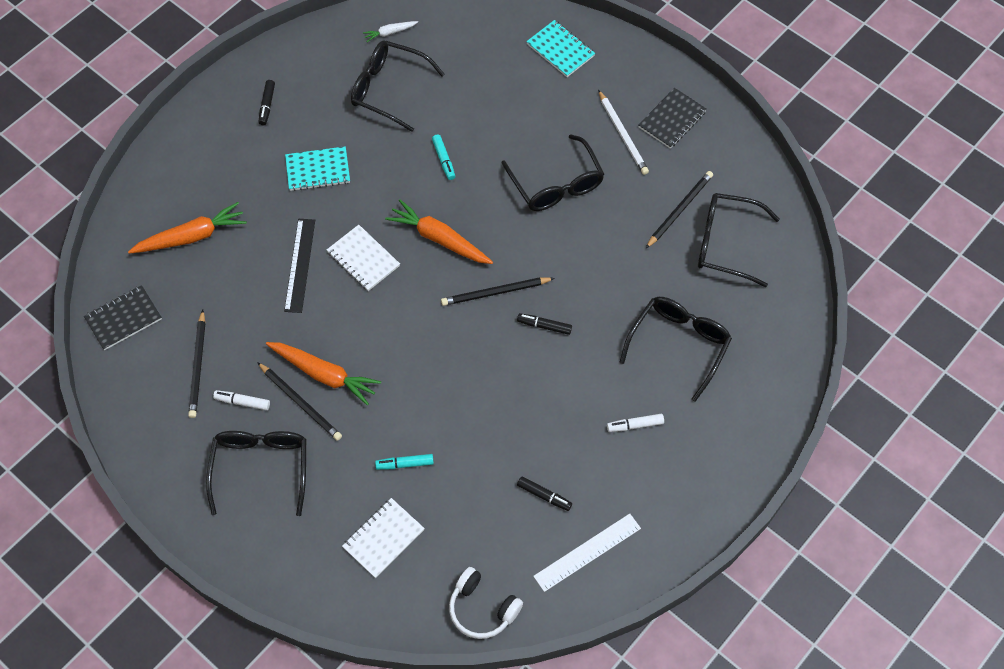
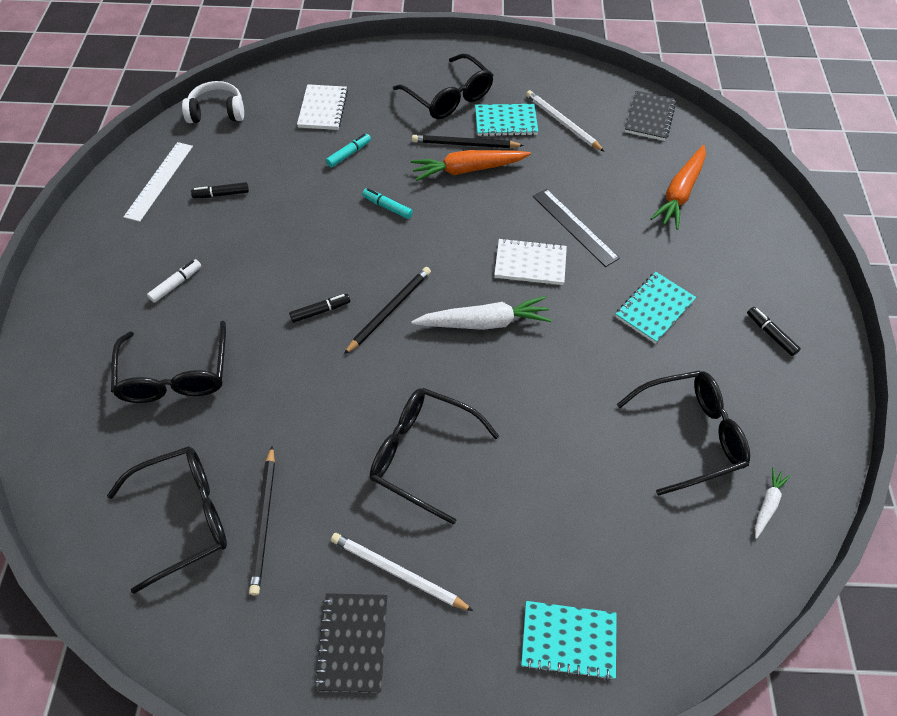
camera: 140 degrees right, 5 degrees down
(198, 366) = (562, 123): black pencil -> white pencil
(242, 402) = (506, 122): white marker -> turquoise notebook
(439, 239) = (484, 322): orange carrot -> white carrot
(444, 160) = (557, 399): turquoise marker -> turquoise marker (387, 207)

